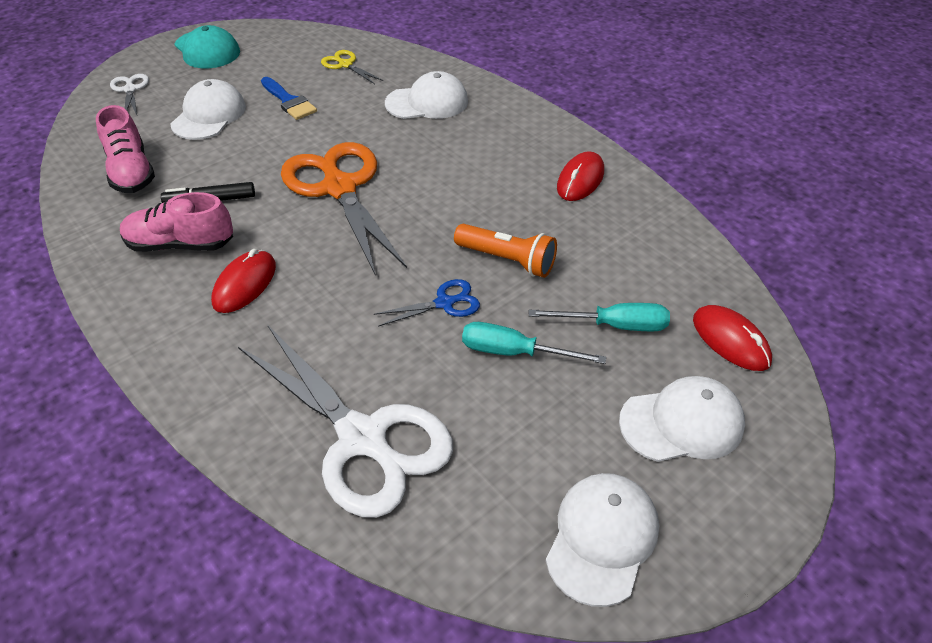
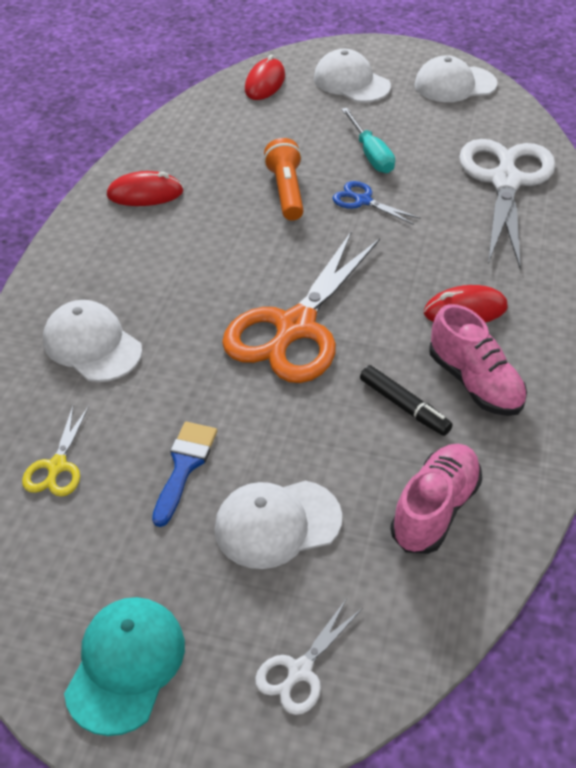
camera: 125 degrees left, 0 degrees up
(614, 325) = (300, 126): turquoise screwdriver -> none

